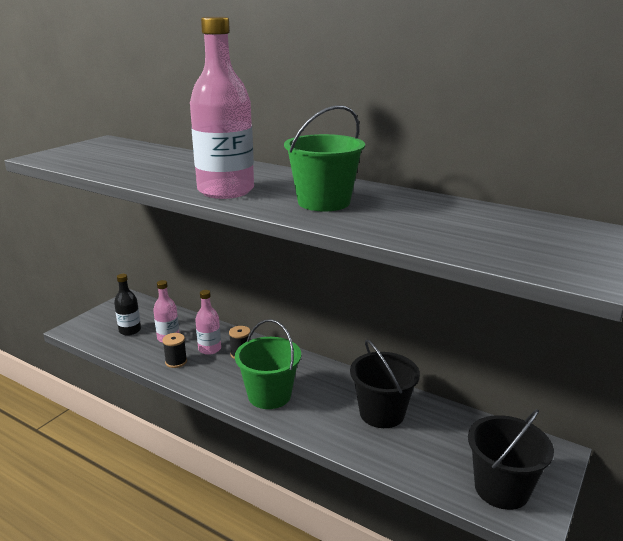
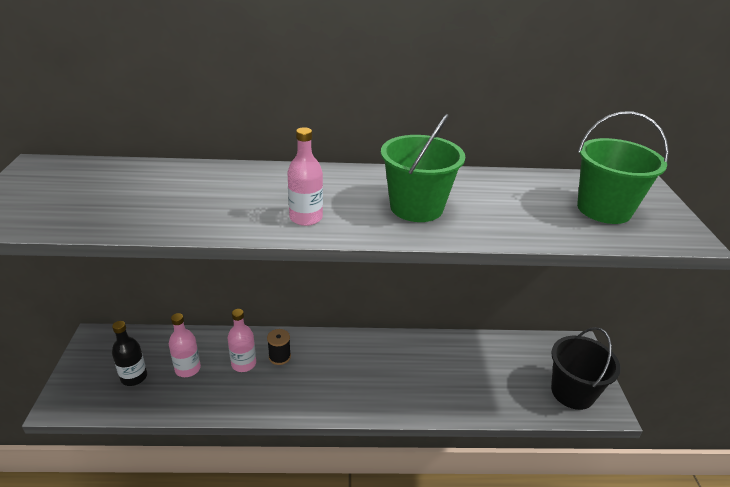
camera: 35 degrees left, 10 degrees up
(176, 362) = (223, 393): black spool -> none
(226, 191) = (306, 218): pink bottle -> pink bottle, size x0.52
(269, 395) = (345, 390): green bucket -> green bucket (604, 209)
(382, 413) = (446, 365): black bucket -> none

